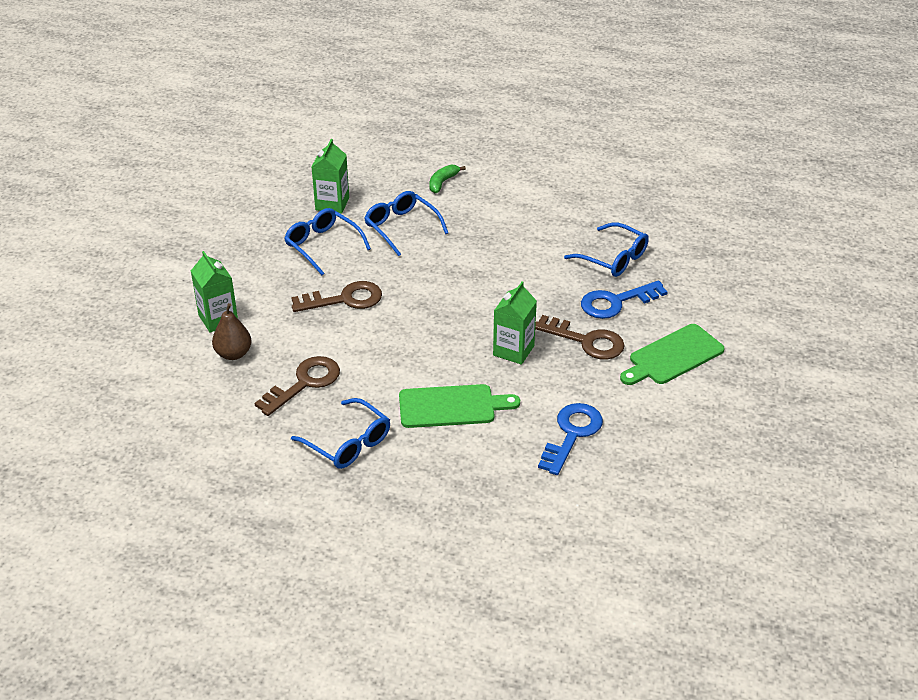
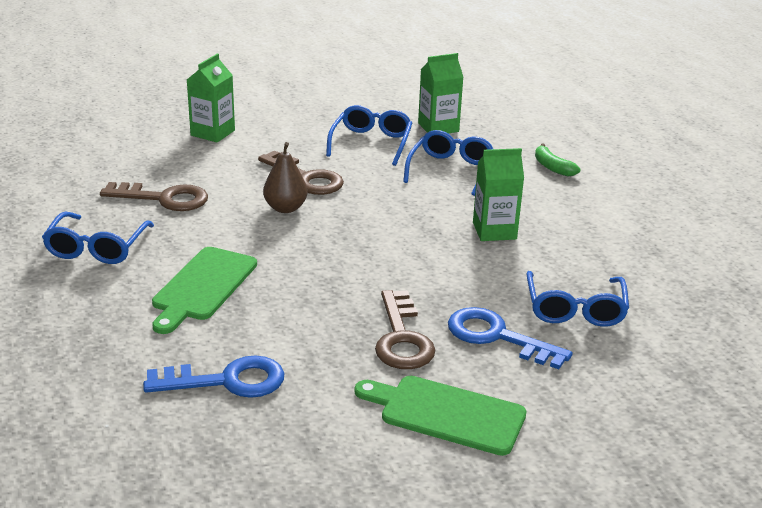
camera: 55 degrees right, 10 degrees down
(233, 354) = (172, 154): brown pear -> brown pear (285, 208)
(442, 182) = (552, 167): green banana -> green banana turned 120 degrees counterclockwise
(451, 406) = (203, 287): green cutting board -> green cutting board turned 60 degrees clockwise
(513, 350) = (332, 295): green carton -> green carton (494, 231)

